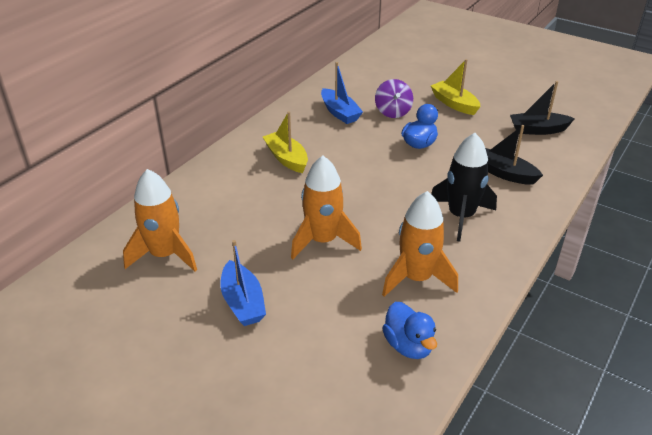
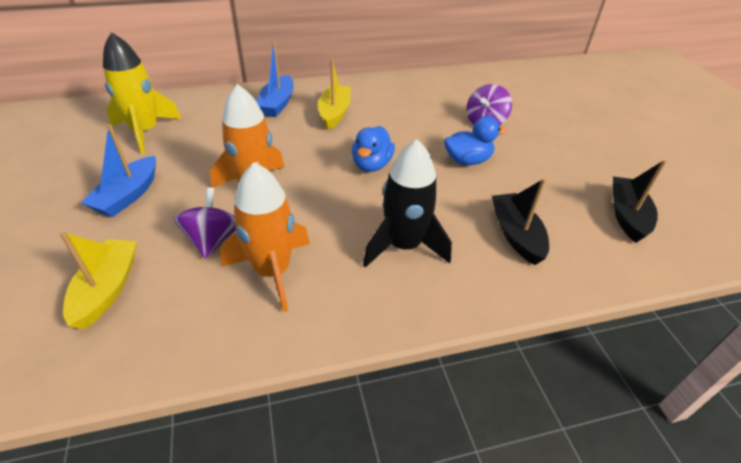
camera: 40 degrees right, 5 degrees up
(165, 255) = (145, 132): orange rocket -> yellow rocket
(339, 113) = (434, 101): blue boat -> blue boat (277, 104)
(352, 287) = (212, 240): none -> purple spinning top
(408, 345) = (166, 324): blue duck -> blue duck (371, 165)
(454, 104) = (561, 145): yellow boat -> yellow boat (107, 289)
(538, 130) = (627, 215): black boat -> black boat turned 60 degrees clockwise

